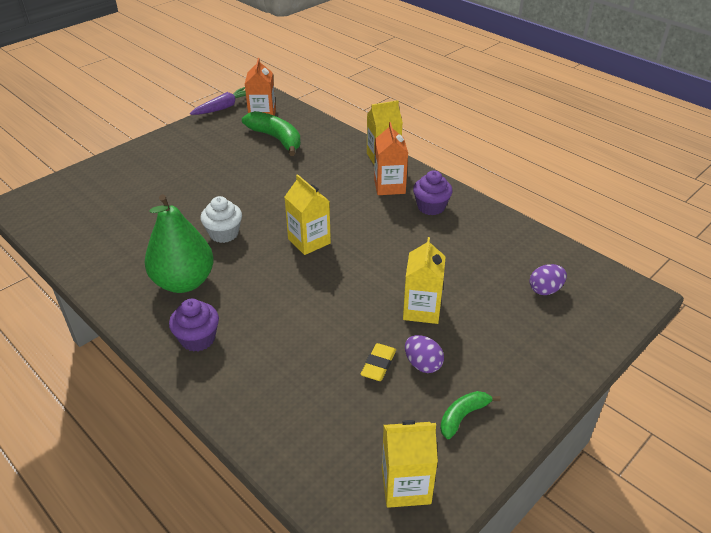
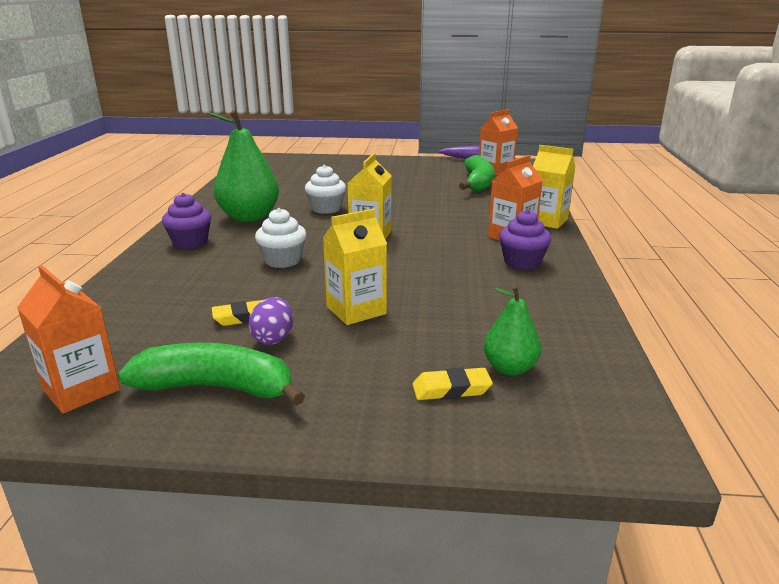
camera: 50 degrees right, 15 degrees down
(302, 305) = (283, 260): none -> white cupcake
(406, 485) = (81, 390): yellow carton -> orange carton
(463, 416) = (217, 388): green banana -> green banana, size x1.79
(545, 290) = (510, 368): purple egg -> green pear
(547, 322) = (451, 389): none -> yellow eraser

